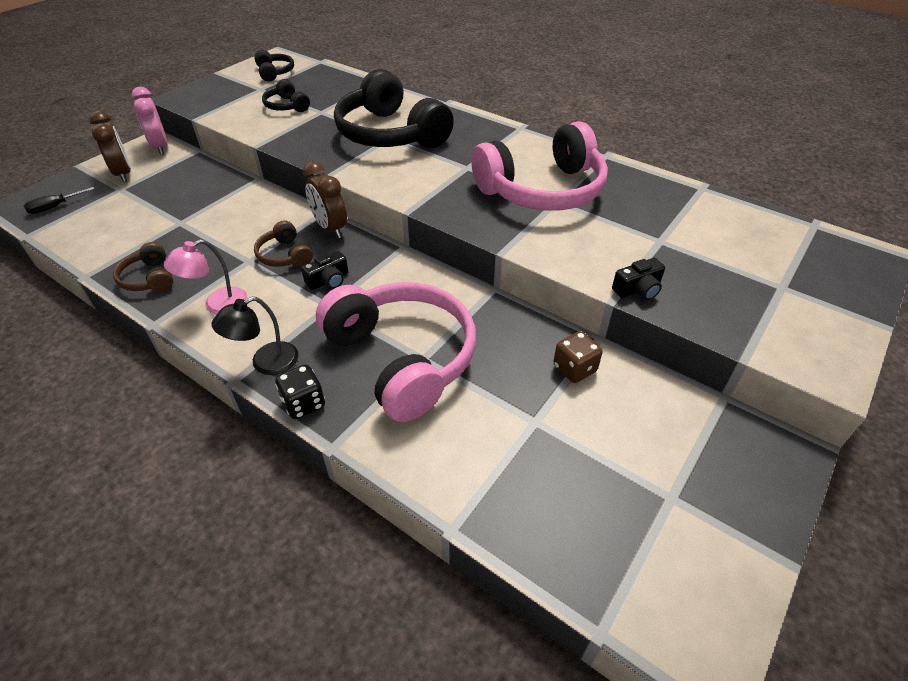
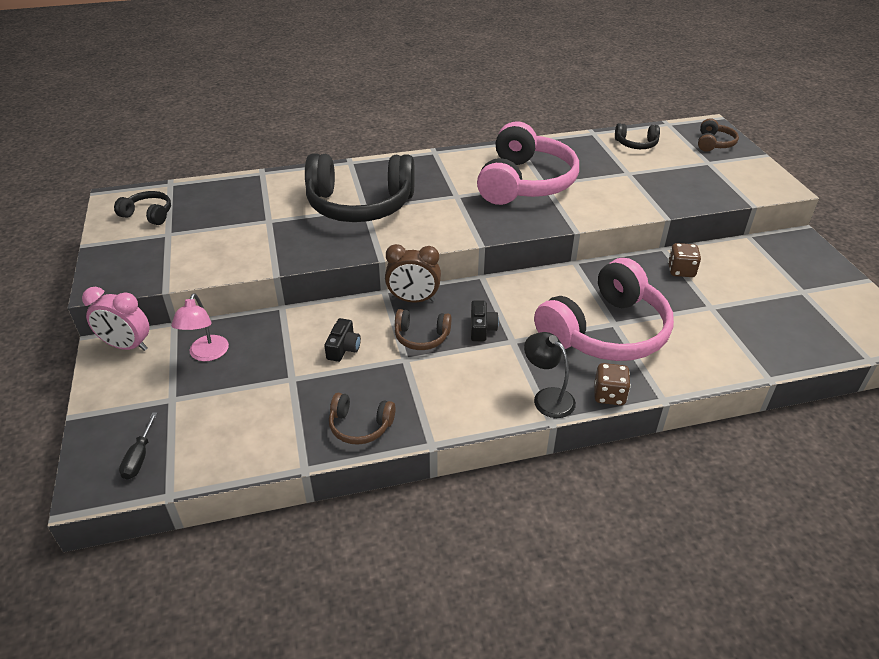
camera: 50 degrees left, 5 degrees down
(123, 174) = (143, 388): brown clock -> none
(217, 305) = (447, 398): pink lamp -> pink lamp (206, 354)
(266, 363) = (547, 397): black lamp -> black lamp turned 135 degrees clockwise
(286, 106) = (228, 233): black headphones -> black headphones (636, 144)
(304, 403) = (609, 395): black dice -> brown dice
(402, 358) = (606, 332): pink headphones -> pink headphones turned 135 degrees clockwise
(638, 289) = (665, 204): black camera -> black camera (343, 348)
(834, 274) = (714, 143): none -> brown headphones

